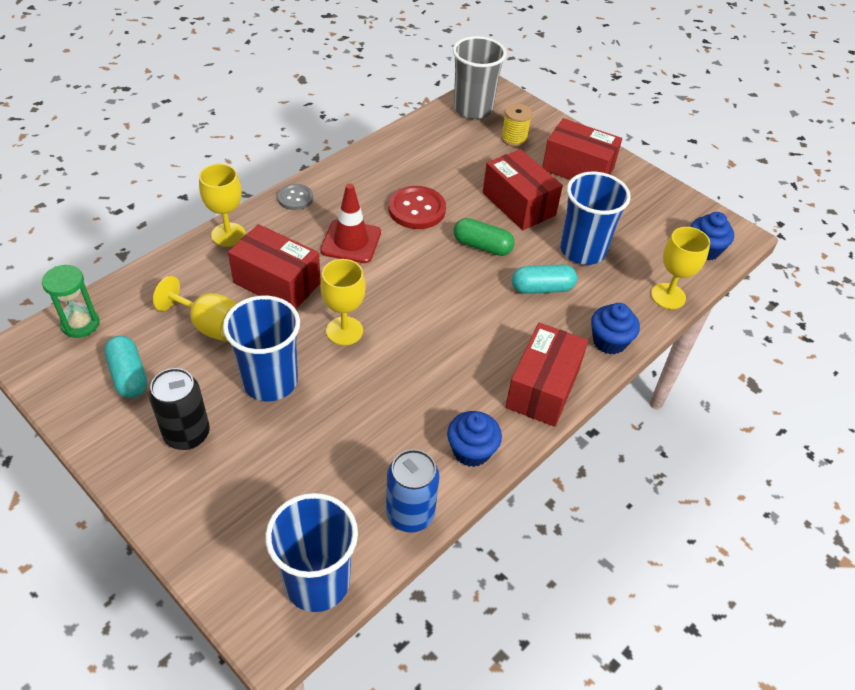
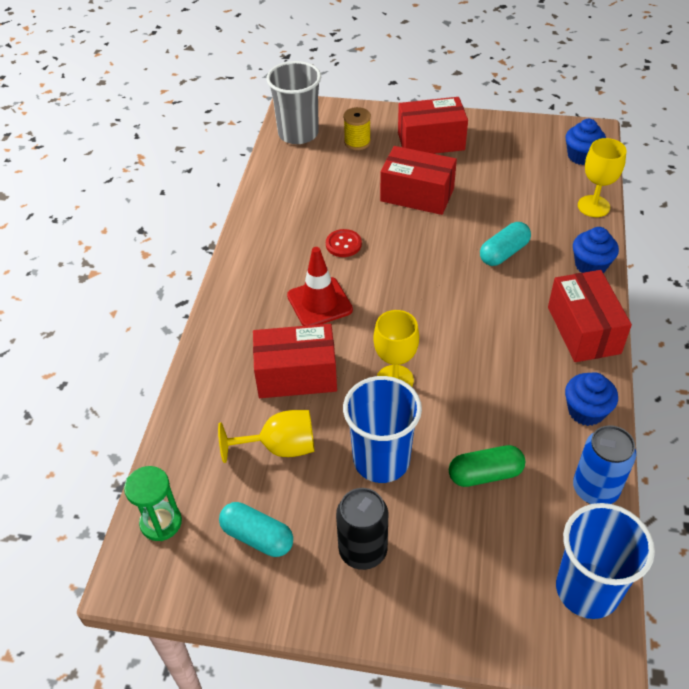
camera: 30 degrees left, 0 degrees up
(228, 235) = (208, 359): yellow goblet -> none
(295, 198) = (231, 293): grey button -> none
(417, 209) = (343, 244): red button -> red button, size x0.62
(482, 246) = (426, 245): green capsule -> green capsule (485, 474)
(582, 250) = (501, 205): blue cup -> none

